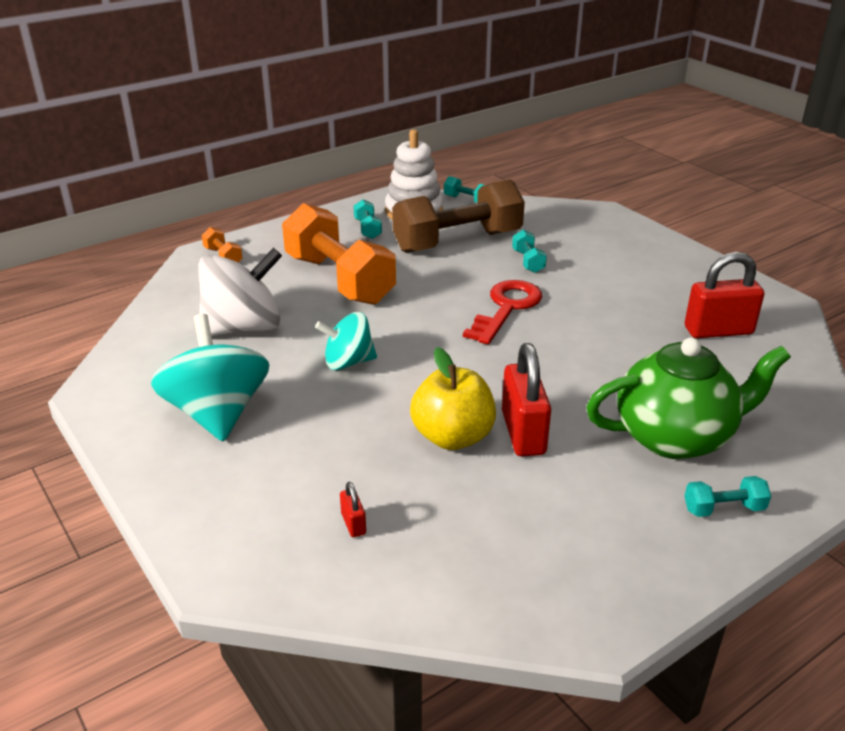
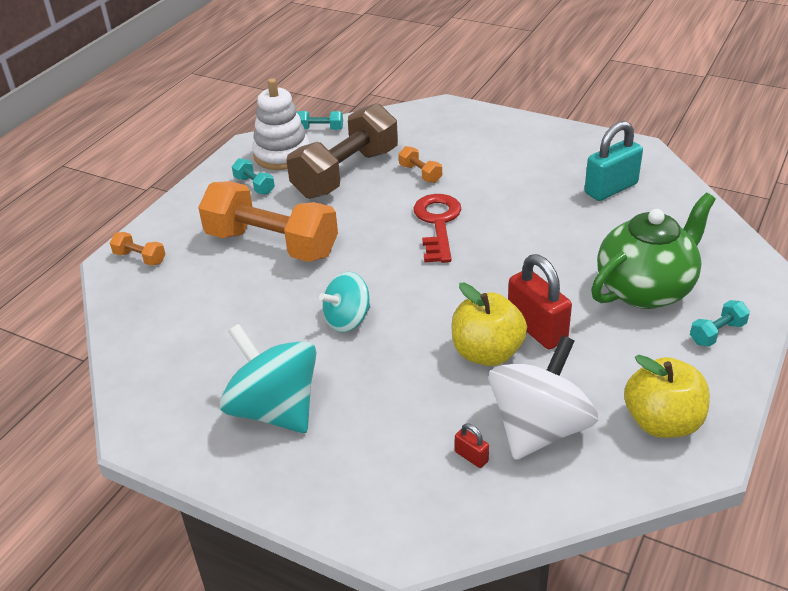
camera: 25 degrees left, 5 degrees up
(244, 327) = (225, 321): white spinning top -> white spinning top (539, 429)
(528, 261) = (420, 173): turquoise dumbbell -> orange dumbbell
(581, 573) = (662, 422): none -> yellow apple
(718, 330) = (611, 188): red padlock -> turquoise padlock

